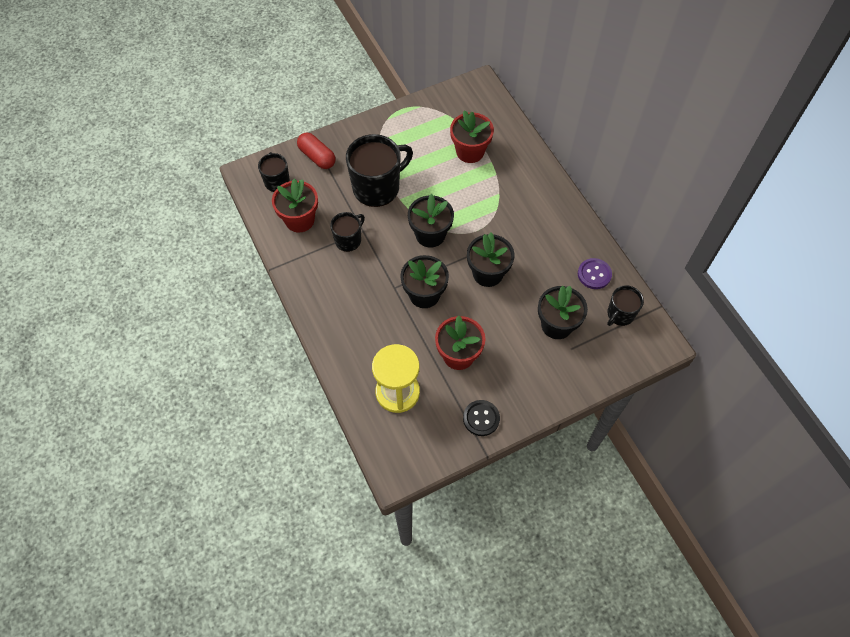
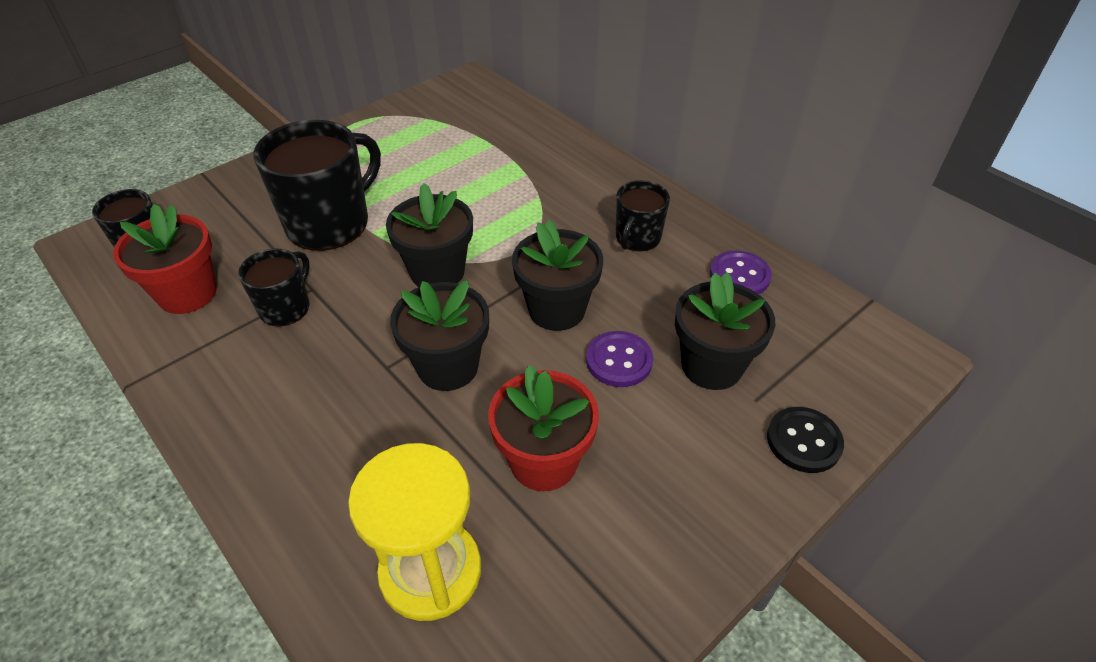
camera: 15 degrees left, 15 degrees down
(317, 157) = (217, 200): red capsule -> none
(470, 151) = (476, 154): red flower pot -> none
(481, 418) = (631, 583): black button -> black button (803, 441)
(510, 311) = (619, 360): none -> purple button
(620, 314) = (812, 325): black mug -> black mug (637, 238)

